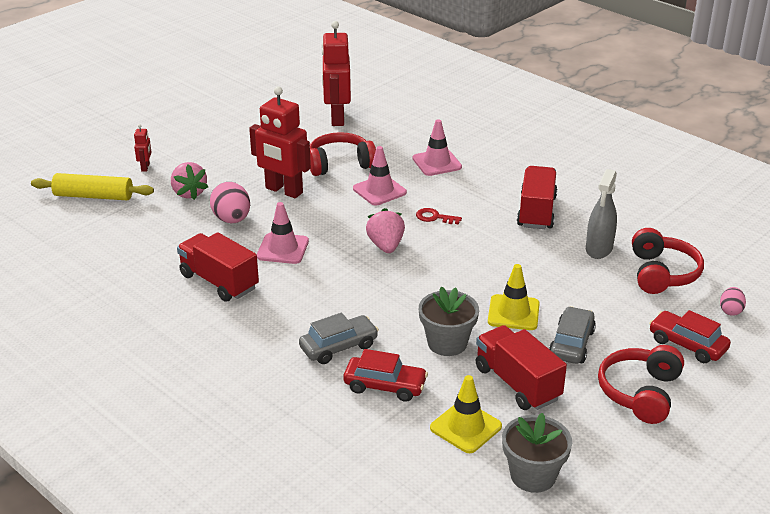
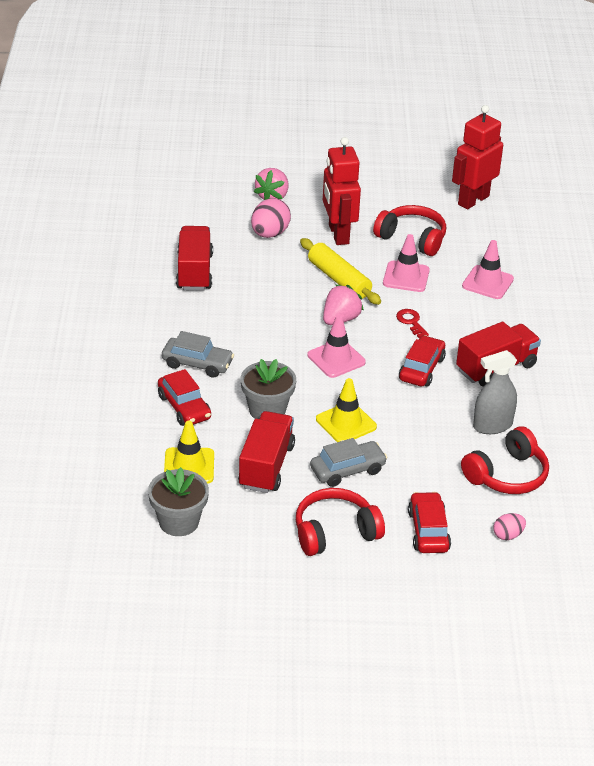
camera: 45 degrees right, 5 degrees up
(93, 196) = (209, 161): yellow rolling pin -> yellow rolling pin (339, 279)
(145, 167) = (274, 159): red robot -> none
(283, 249) = (269, 276): pink traffic cone -> pink traffic cone (336, 359)
(495, 243) = (421, 369): none -> red car

